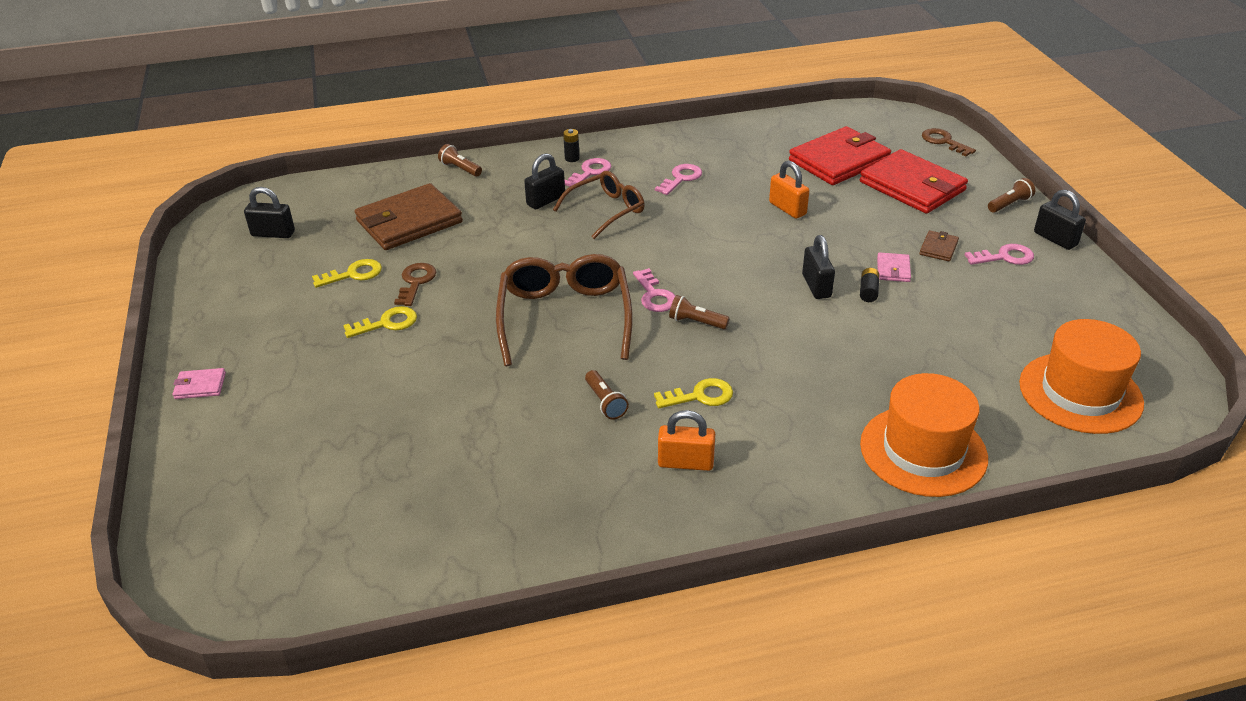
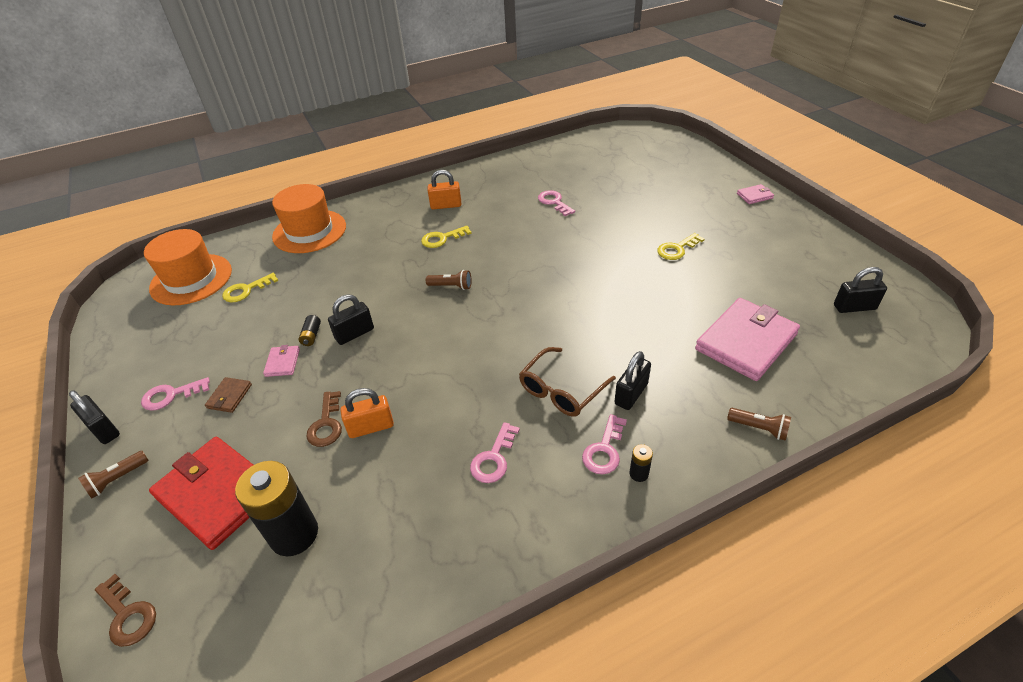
camera: 170 degrees right, 5 degrees up
(353, 274) = (740, 281): yellow key -> yellow key (246, 290)
(409, 222) = (746, 342): brown wallet -> pink wallet
(416, 282) = (684, 283): brown key -> brown key (326, 424)
(565, 318) = (550, 274): brown glasses -> none
(605, 402) = (500, 226): brown flashlight -> none
(654, 295) = (488, 303): pink key -> pink key (554, 202)
(787, 208) = (371, 427): orange padlock -> orange padlock turned 60 degrees counterclockwise
(816, 286) = (354, 334): black padlock -> black padlock turned 75 degrees clockwise
(839, 160) = (294, 534): red wallet -> black battery

